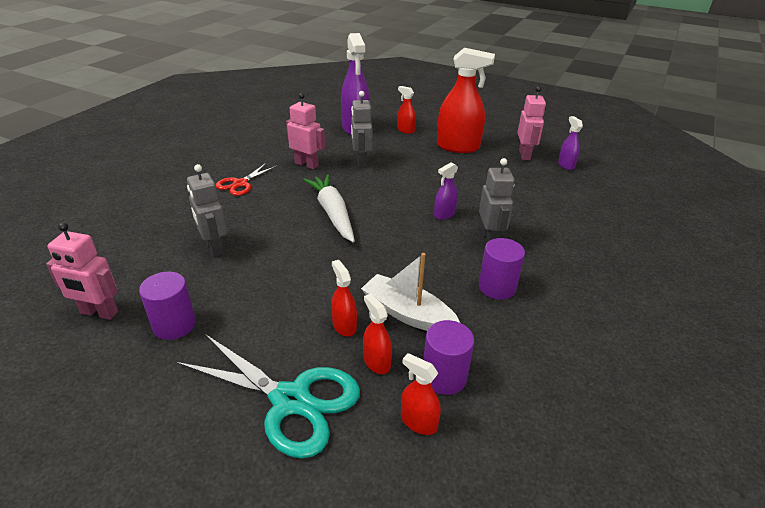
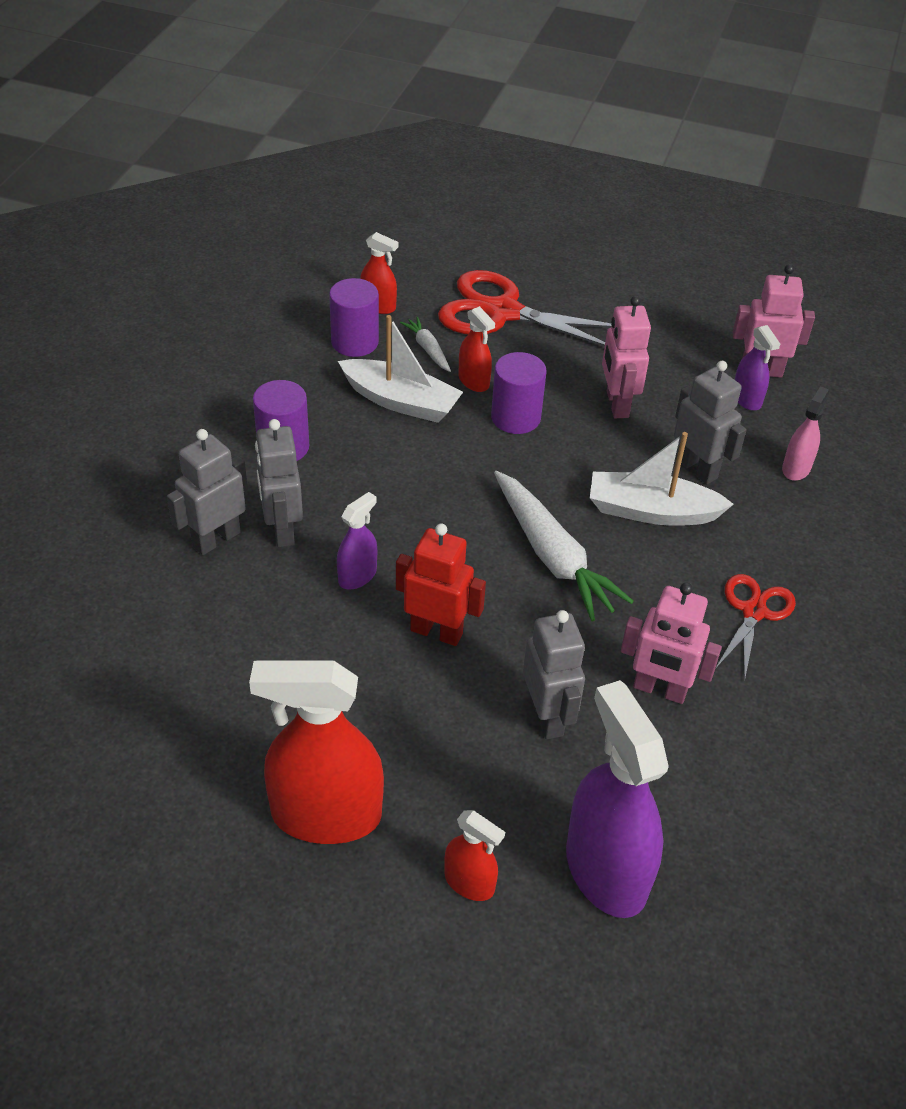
camera: 170 degrees right, 10 degrees up
(149, 242) = (796, 468): none -> pink spray bottle
(174, 325) = (666, 366): purple cylinder -> purple cylinder (515, 417)
(262, 228) = (651, 511): none -> white boat
(291, 400) = (503, 312): turquoise scissors -> red scissors
(376, 362) = (428, 349): red spray bottle -> white carrot
(405, 190) = (436, 632): none -> red robot
(524, 155) = (159, 801): pink robot -> pink robot (616, 404)
(529, 237) = (216, 539): none -> grey robot
(566, 165) = (69, 770): purple spray bottle -> purple spray bottle (746, 399)

